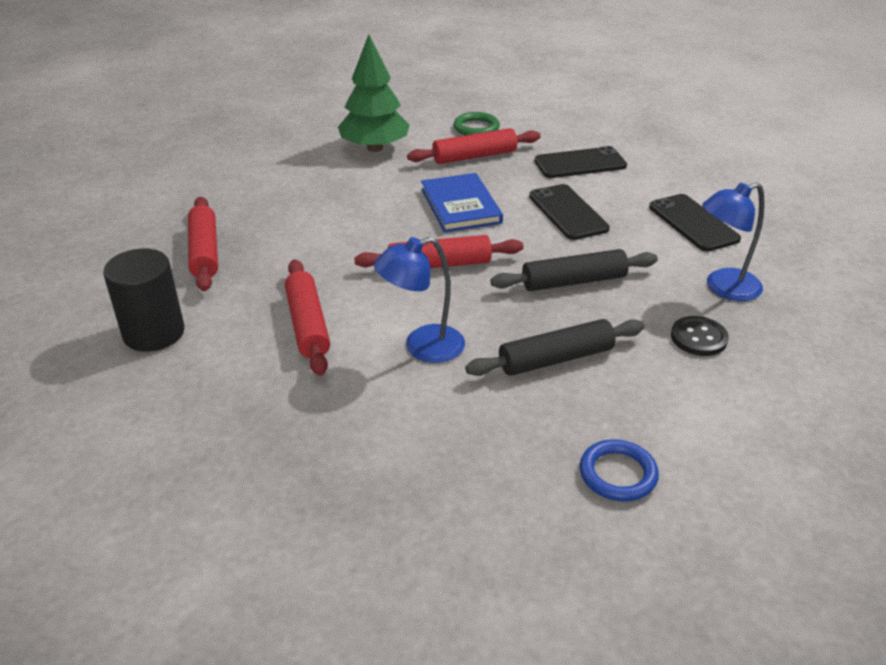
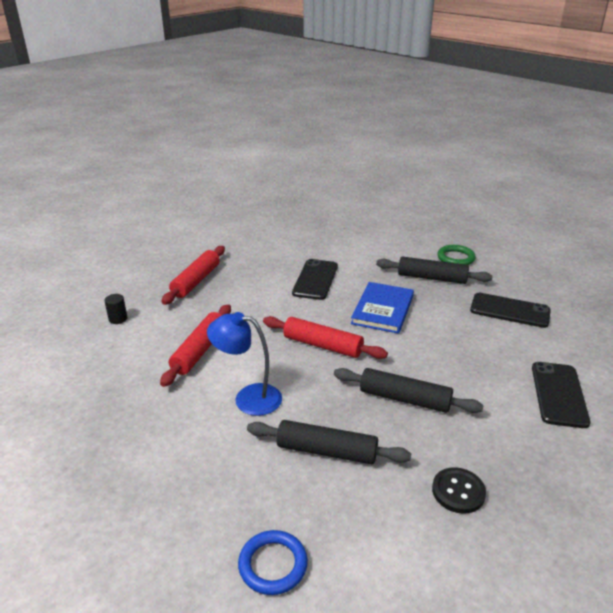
camera: 35 degrees right, 5 degrees down
(154, 333) = (118, 319): black cylinder -> black cylinder, size x0.45
(375, 148) = (368, 250): green tree -> none
(474, 156) = (432, 278): red rolling pin -> black rolling pin
(568, 212) = (458, 344): black phone -> black phone (315, 279)
(723, 288) = (527, 460): blue lamp -> none

